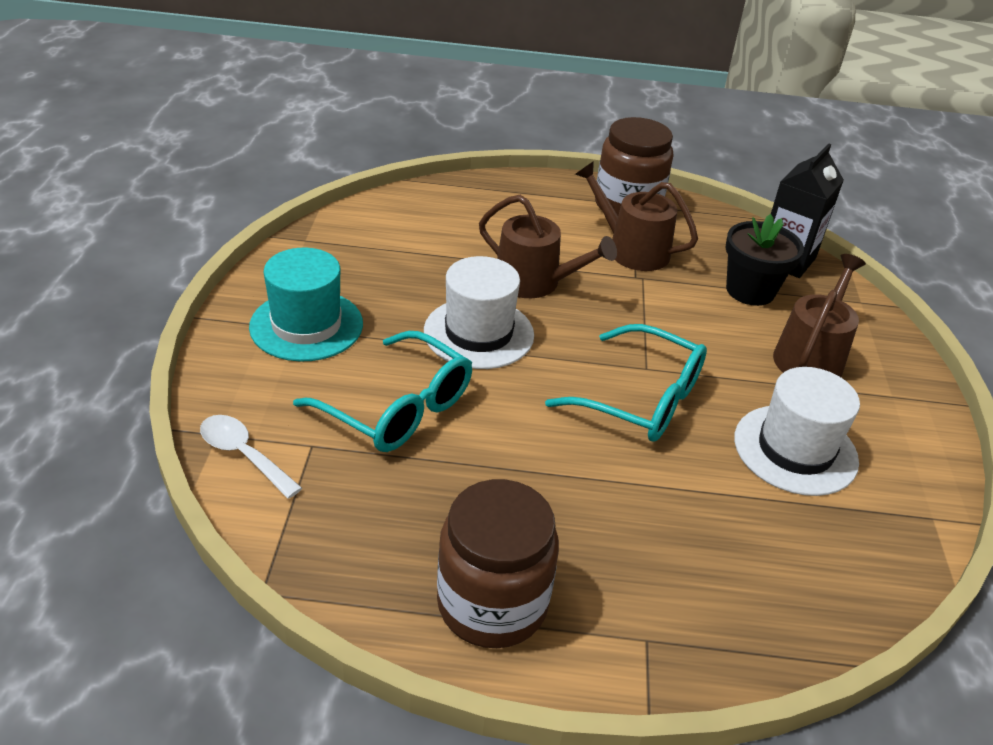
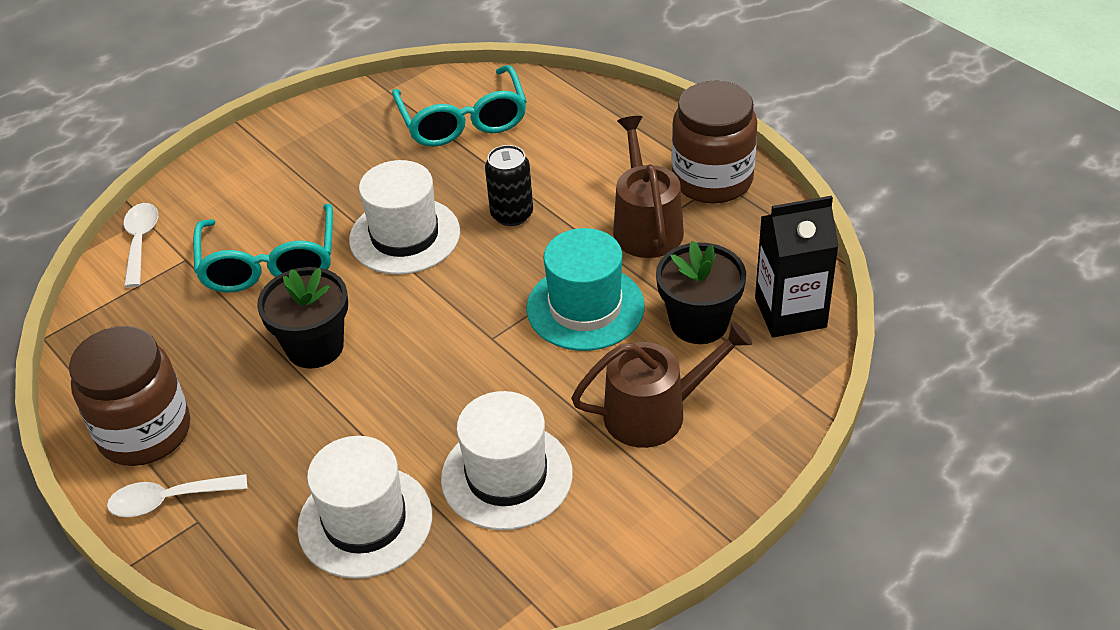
camera: 50 degrees right, 5 degrees up
(306, 325) = (295, 165): turquoise hat -> turquoise hat (585, 307)
(532, 447) = (315, 347): none -> black flower pot
(534, 282) = (512, 214): brown watering can -> black can
(599, 641) = (169, 500): none -> white spoon
(640, 399) = (447, 359): turquoise glasses -> turquoise glasses (463, 120)
(761, 544) = (365, 521): none -> white hat

